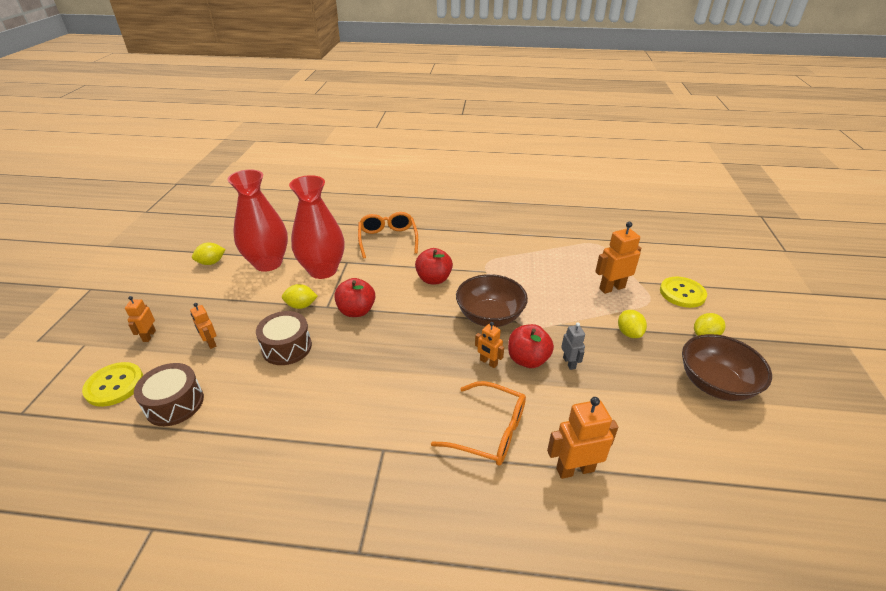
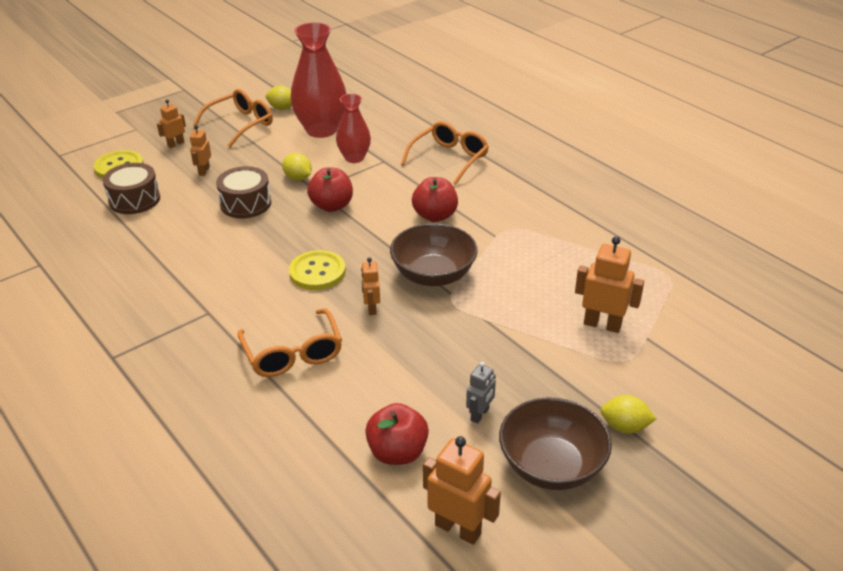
camera: 45 degrees right, 0 degrees up
(191, 290) = (241, 124): none -> orange glasses
(323, 270) = (354, 158): red vase -> red vase, size x0.59
(528, 359) = (407, 328): red apple -> red apple (397, 452)
(569, 363) = (439, 354): grey robot -> grey robot (480, 414)
(575, 469) = (311, 422): orange robot -> orange robot (458, 529)
(629, 333) = (543, 371): yellow lemon -> none
(682, 293) = (679, 378): yellow button -> yellow button (317, 272)

